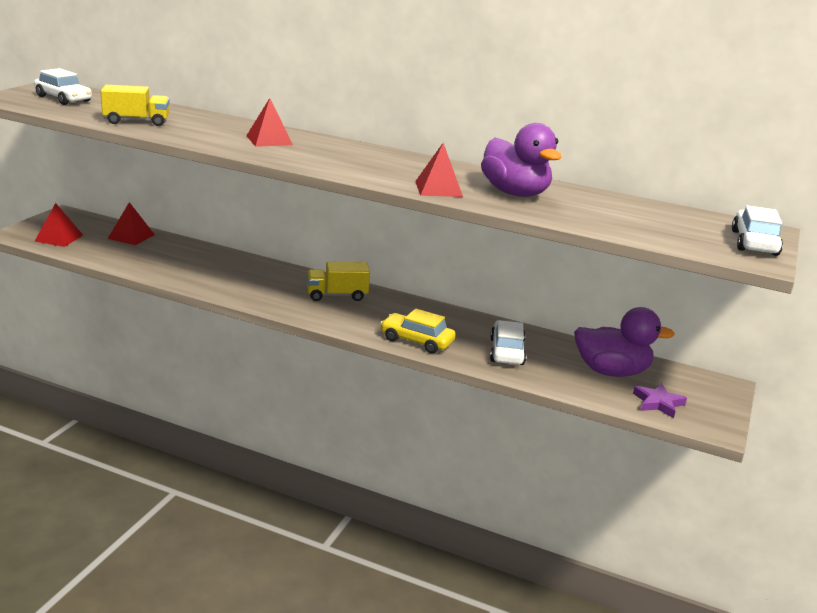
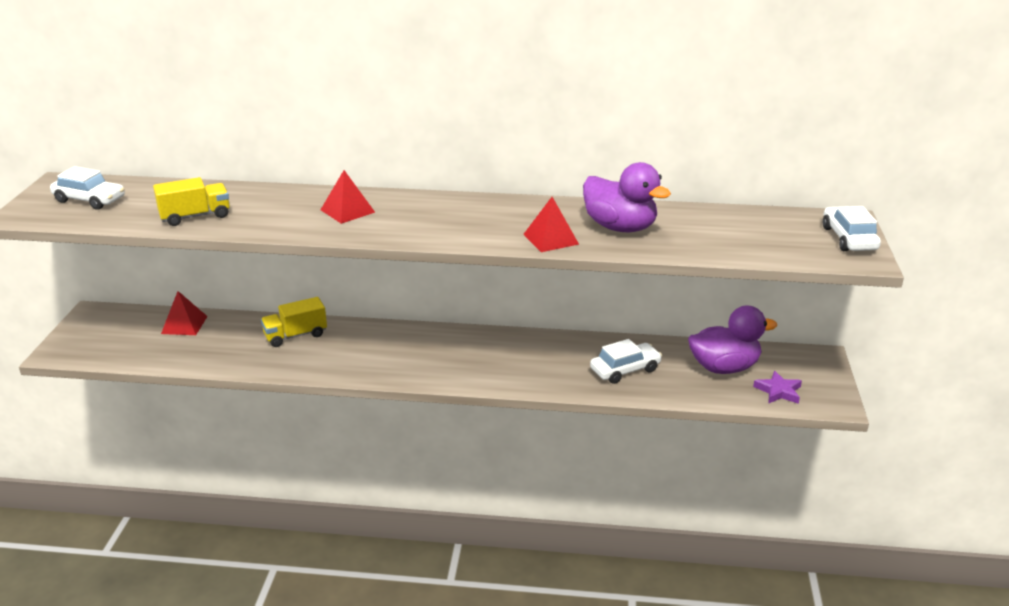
camera: 15 degrees left, 5 degrees up
(59, 238) = (108, 346): red pyramid -> none
(337, 295) = (436, 346): yellow truck -> yellow truck (295, 335)
(417, 341) = (540, 380): yellow car -> none
(507, 351) = (625, 370): white car -> white car turned 75 degrees clockwise

